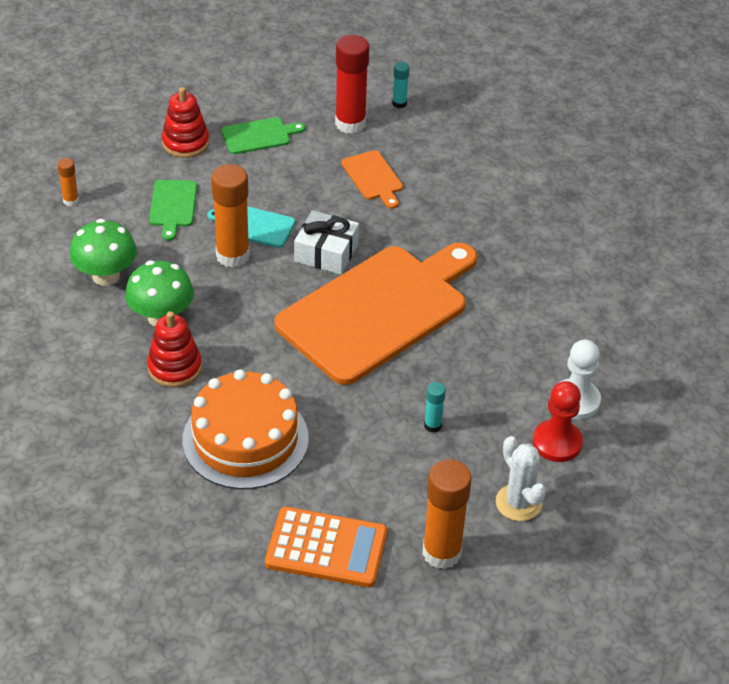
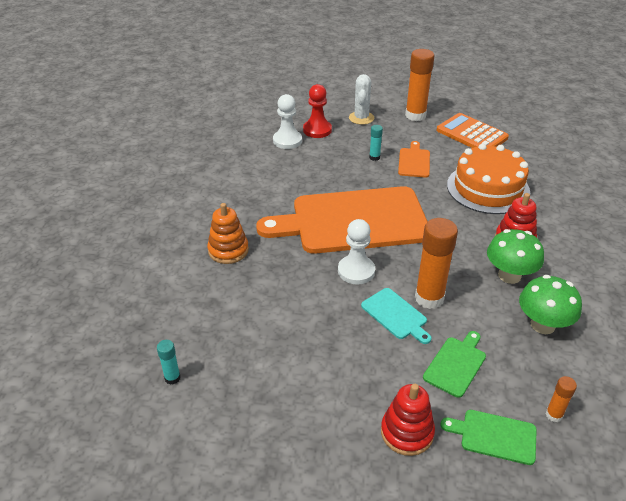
camera: 145 degrees left, 5 degrees down
(259, 136) = (329, 405): green cutting board -> green cutting board (494, 436)
(326, 252) = (356, 271): white gift -> white pawn
(350, 124) = (236, 377): red glue stick -> none
(373, 178) = (267, 314): orange cutting board -> orange cutting board (414, 161)
(475, 218) = (228, 250): none -> orange stacking toy

